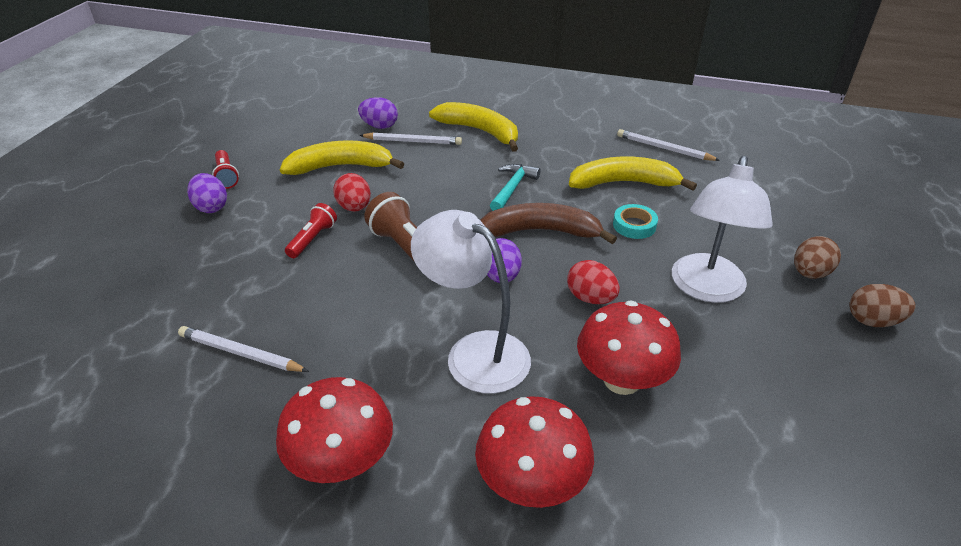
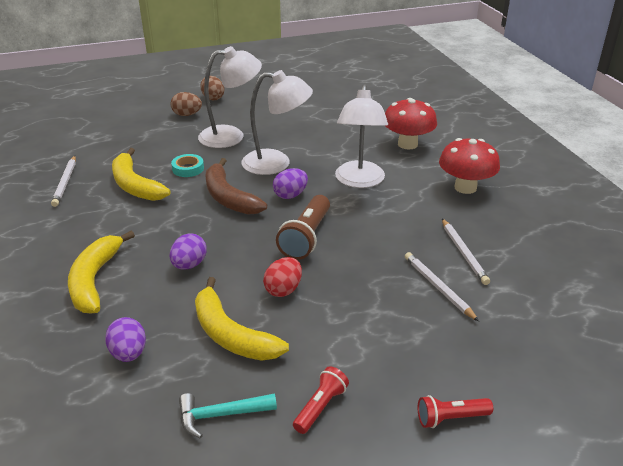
camera: 125 degrees left, 5 degrees down
(211, 207) = (372, 377): purple egg -> purple egg (189, 265)
(313, 239) = (342, 288): red flashlight -> red flashlight (450, 418)
(413, 141) = (146, 312): white pencil -> white pencil (438, 287)
(512, 188) = (183, 227): turquoise hammer -> turquoise hammer (220, 415)
(590, 298) = (276, 163): red egg -> white lamp
(622, 380) = (326, 141): red mushroom -> none

